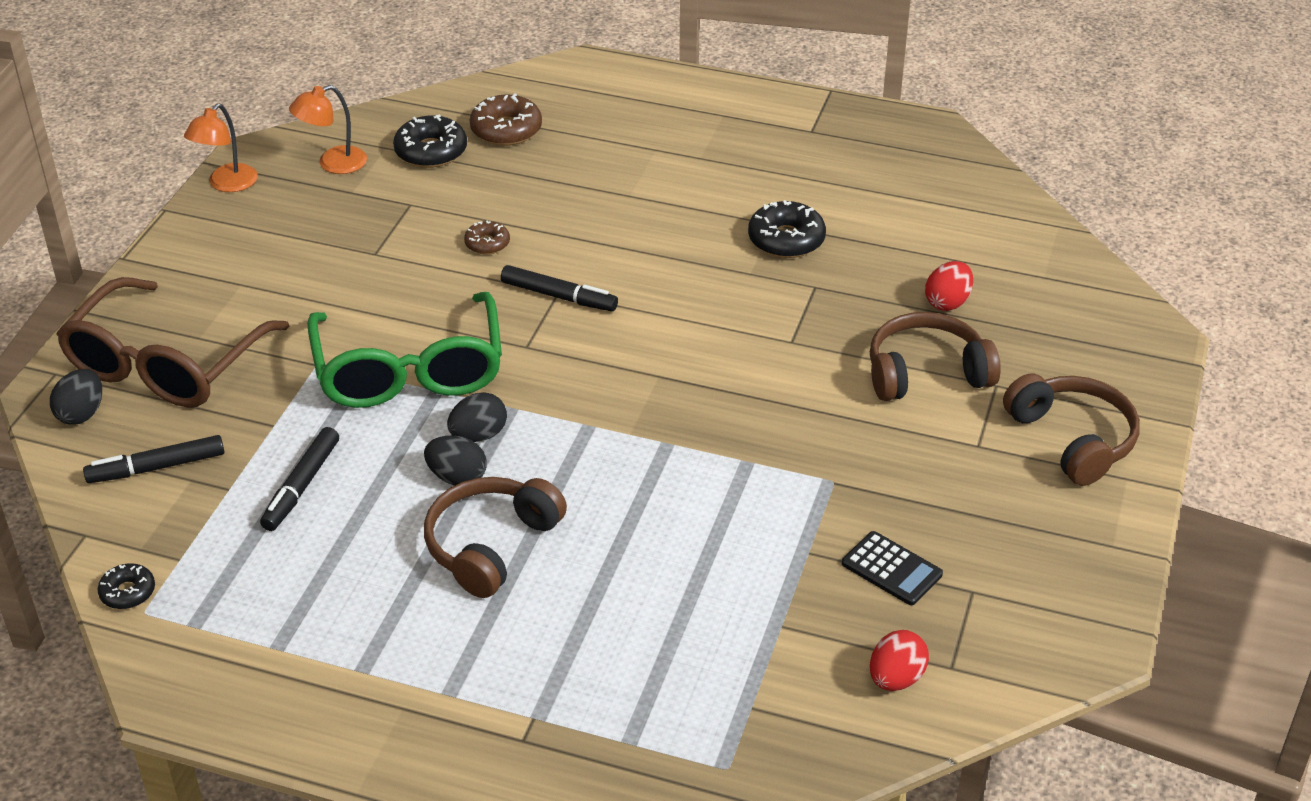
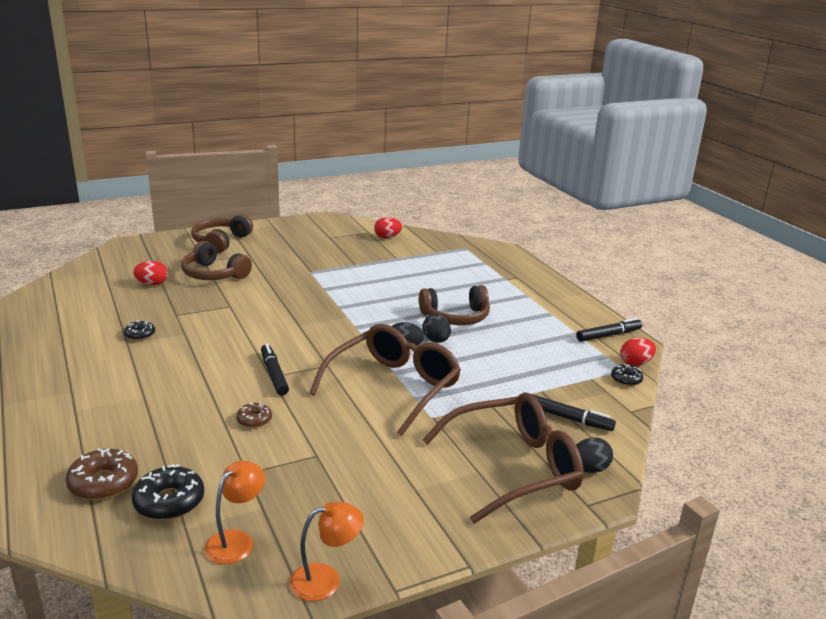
camera: 135 degrees left, 15 degrees down
(135, 640) = (635, 363): none -> red egg
(301, 486) = (506, 373): black marker -> black marker (608, 335)
(333, 164) = (236, 540): orange lamp -> orange lamp turned 75 degrees counterclockwise
(409, 370) = (393, 387): green glasses -> brown glasses
(786, 239) = (140, 334): black donut -> black donut, size x0.59
(891, 569) = (340, 250): black calculator -> none

